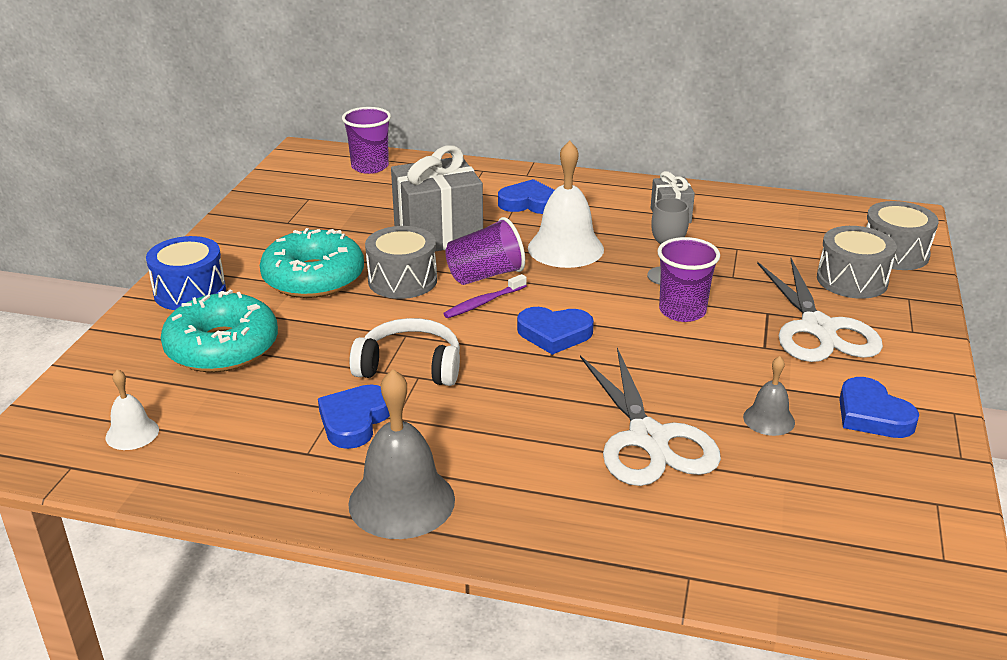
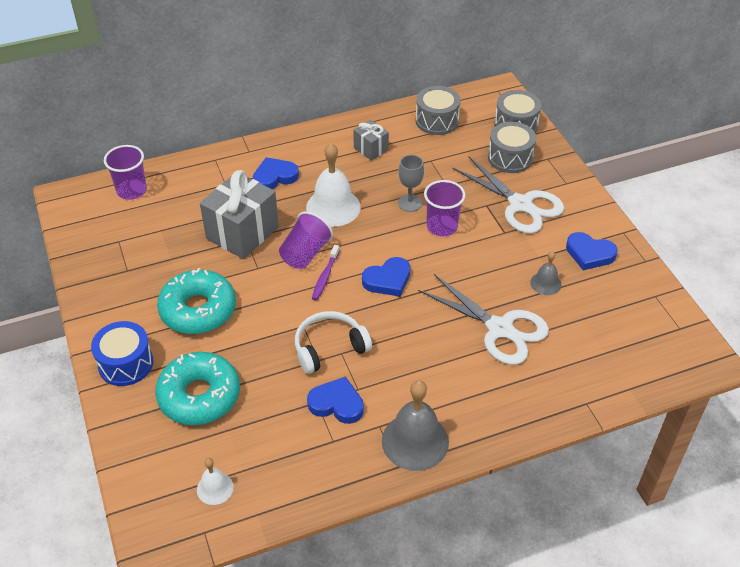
camera: 35 degrees left, 15 degrees up
(354, 420) = (336, 404): blue heart -> blue heart turned 120 degrees clockwise
(402, 280) = (258, 283): grey drum -> grey drum (437, 121)

